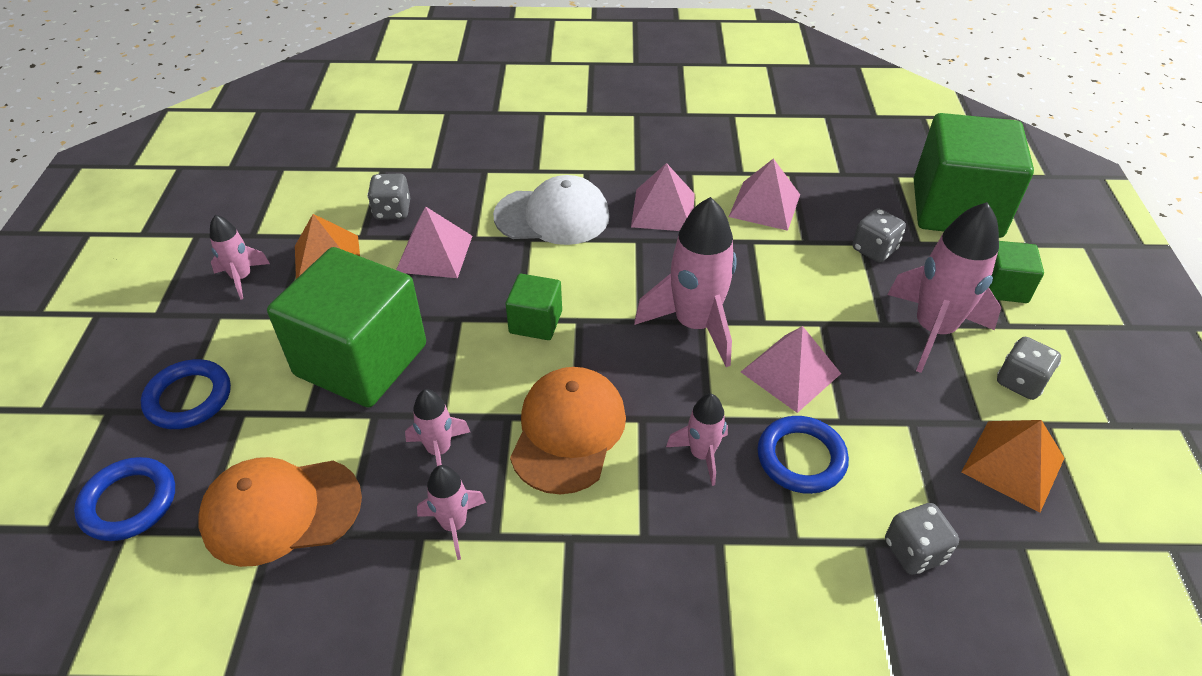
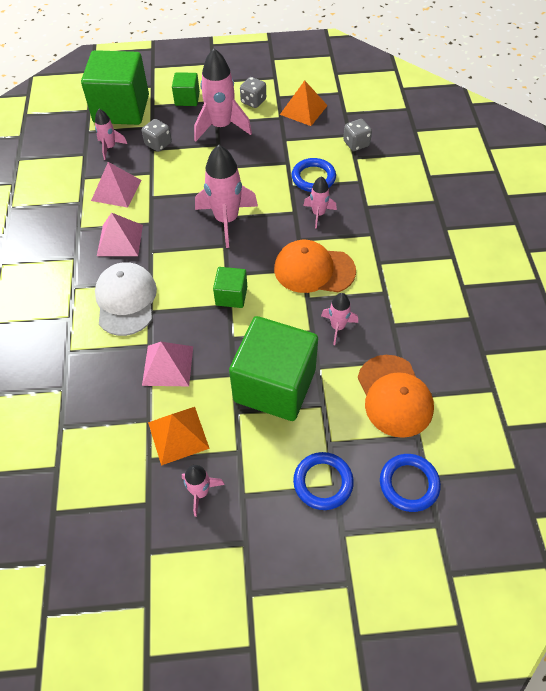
camera: 95 degrees left, 10 degrees up
(392, 211) = (118, 405): grey dice -> none
(454, 524) = (383, 311): pink rocket -> pink rocket (110, 147)
(790, 372) = (258, 180): pink pyramid -> none

